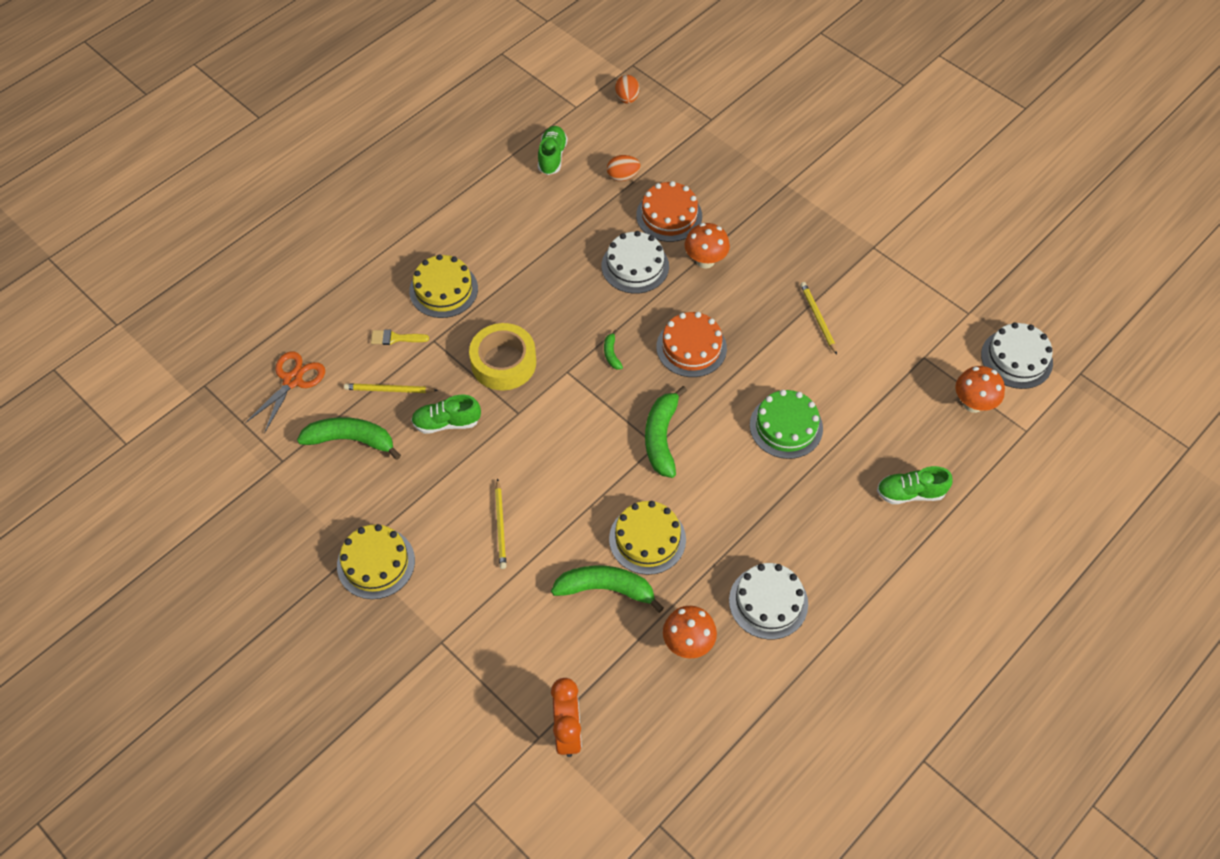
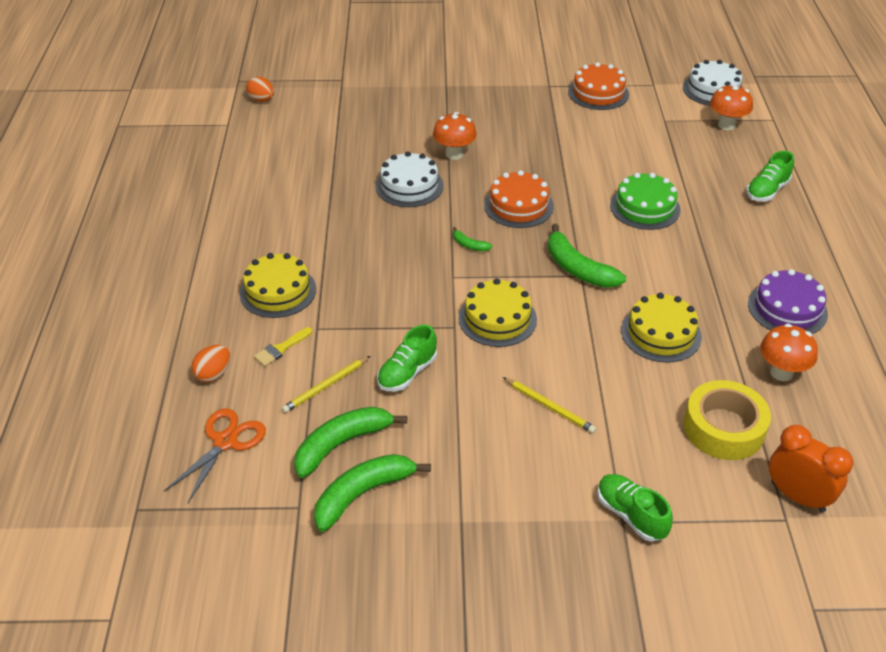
camera: 45 degrees left, 15 degrees down
(292, 380) = (225, 442): orange scissors -> orange scissors turned 45 degrees clockwise
(376, 563) = (490, 512): yellow cake -> yellow cake (497, 318)
(503, 362) = (396, 304): yellow tape -> yellow tape (723, 428)
(552, 157) = (251, 161): green shoe -> green shoe (631, 515)
(606, 589) = (682, 385): green banana -> green banana (363, 494)
(623, 176) = (324, 143): orange egg -> orange egg (213, 374)
(669, 215) = (391, 145): orange cake -> orange cake (598, 93)
(768, 602) = (787, 308): white cake -> purple cake
(818, 318) = (573, 140): yellow pencil -> none

